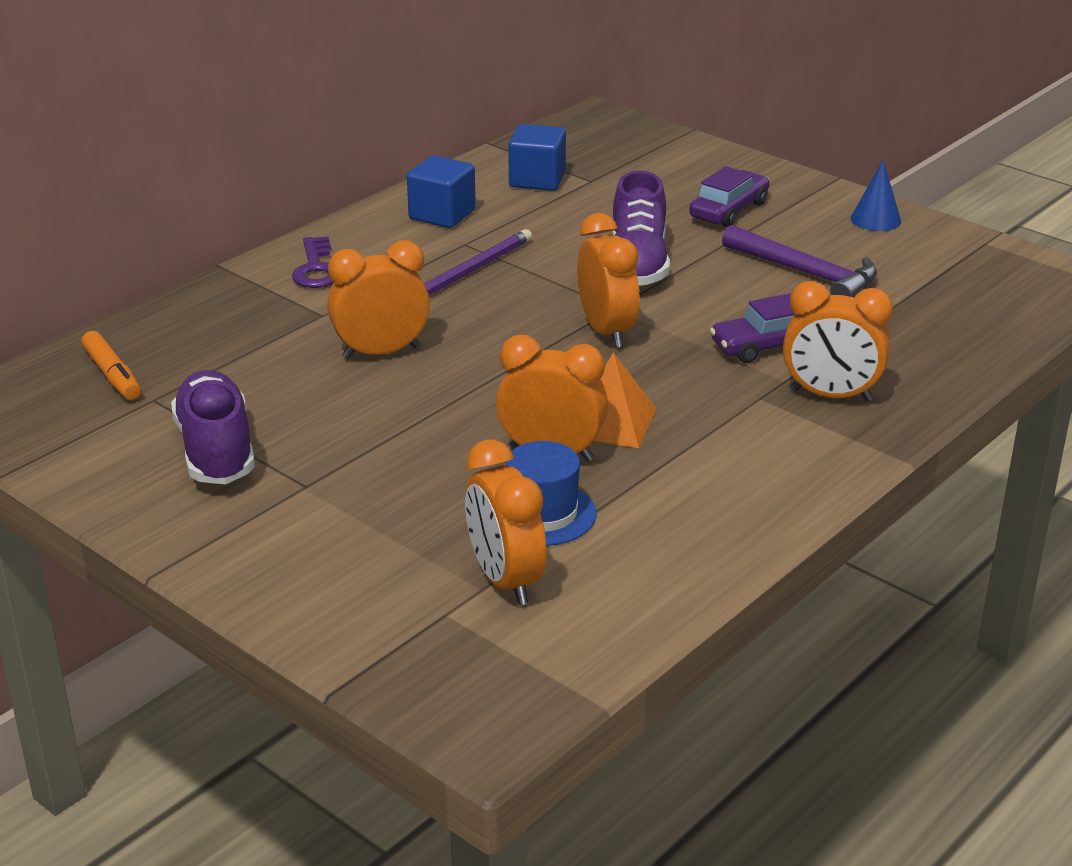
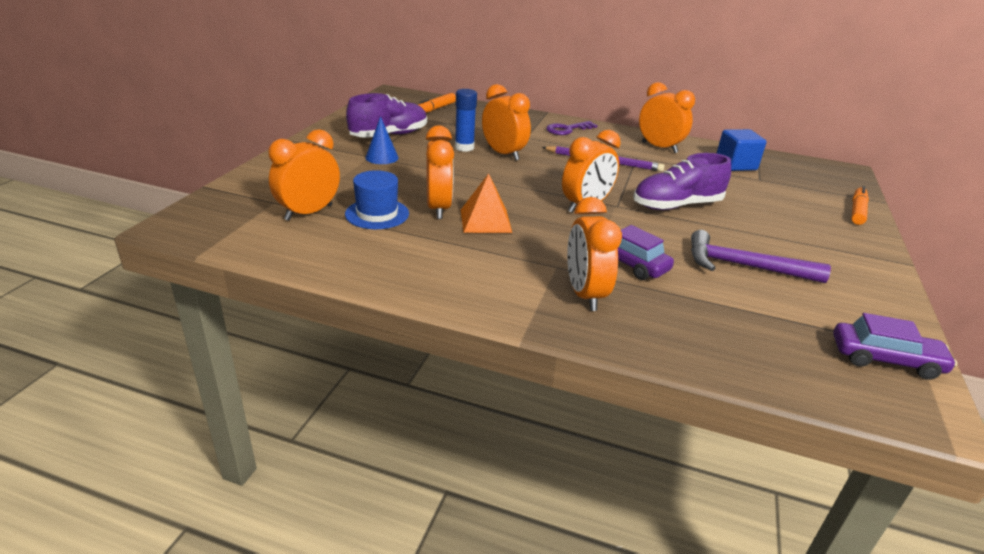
camera: 65 degrees right, 0 degrees up
(329, 383) = (464, 147): none -> blue glue stick
(442, 215) = (659, 147): blue cube -> orange clock
(710, 155) = (857, 211): none -> orange marker
(729, 210) = (791, 227): purple car -> purple car (885, 359)
(806, 274) = (744, 266): purple hammer -> purple hammer turned 90 degrees clockwise
(875, 219) = (870, 287): blue cone -> blue cone (382, 157)

